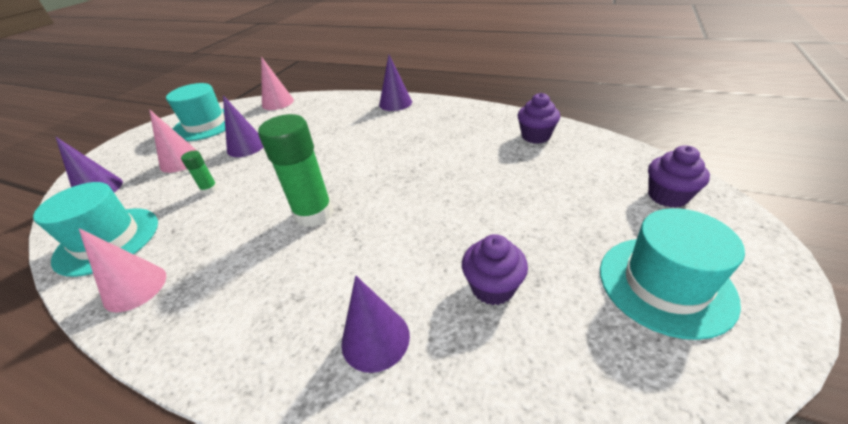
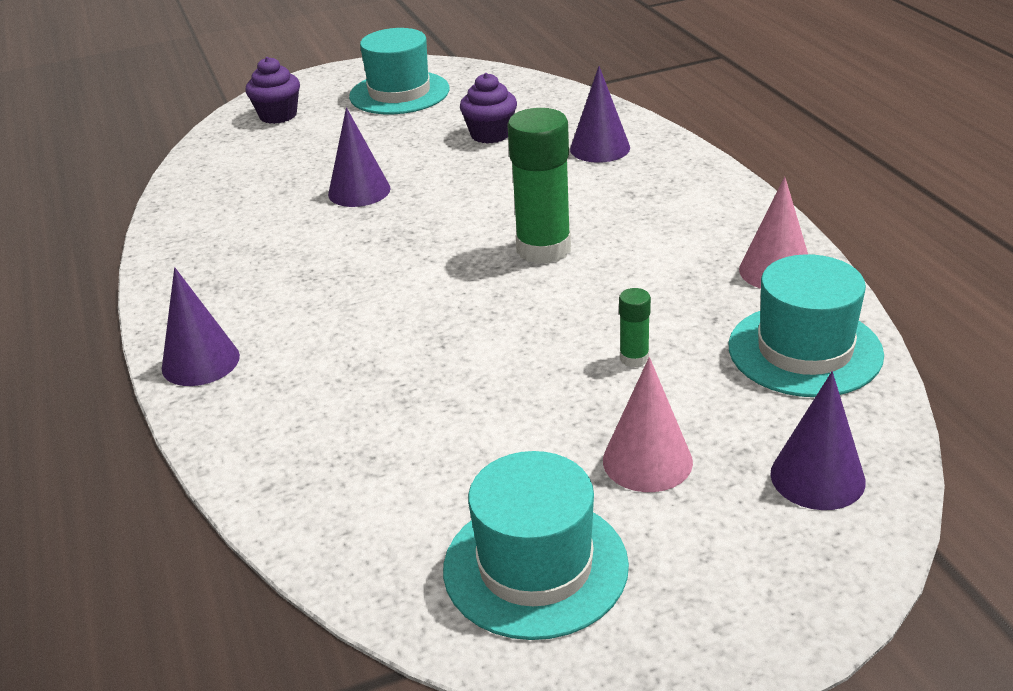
camera: 135 degrees left, 5 degrees down
(246, 146) = (517, 421): purple cone -> purple cone (359, 191)
(277, 102) = (334, 537): pink cone -> none
(535, 136) = (215, 201): purple cupcake -> none

